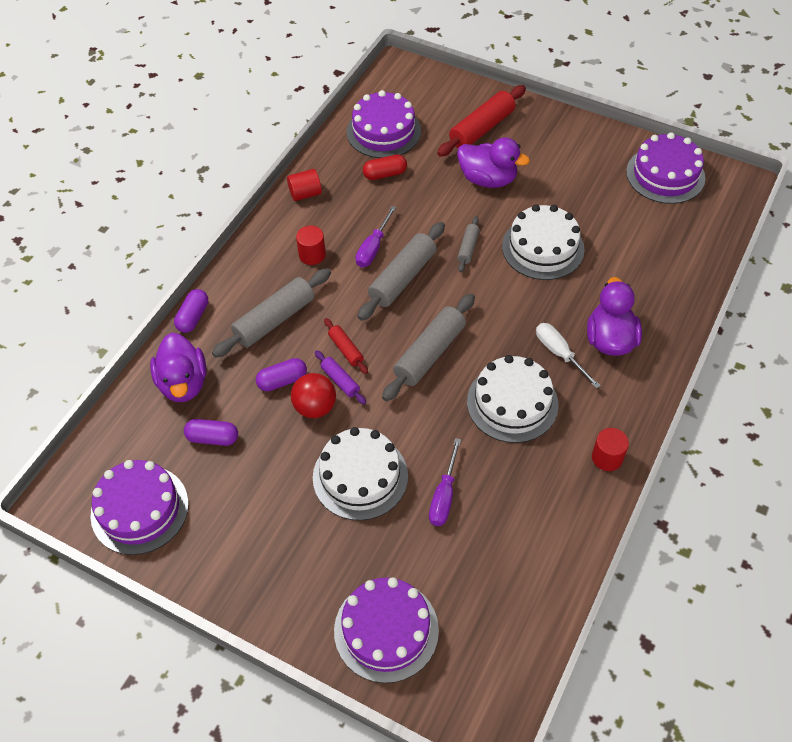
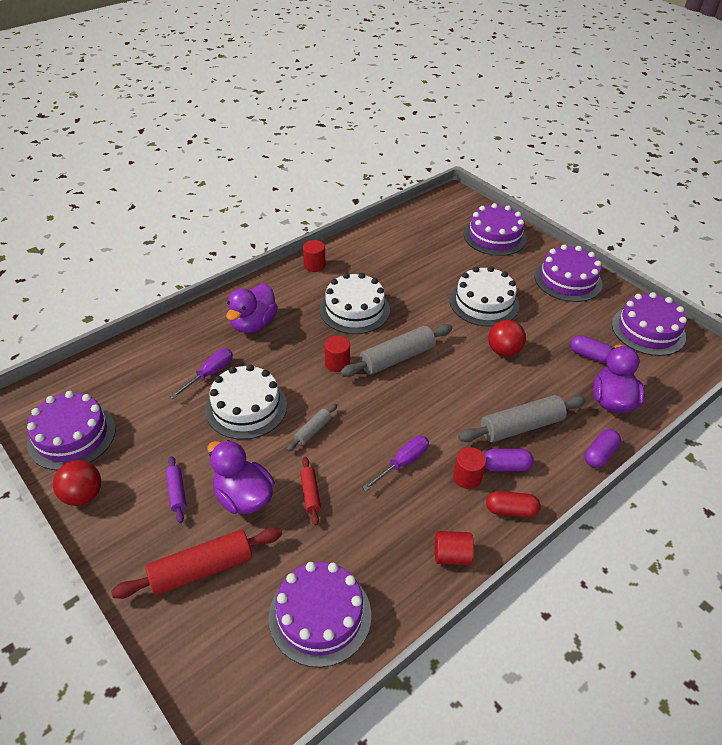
camera: 160 degrees left, 10 degrees down
(256, 569) = (568, 280): none -> purple cake
(282, 380) = (525, 376): purple capsule -> purple capsule (505, 466)
(340, 381) = (477, 362): purple rolling pin -> purple rolling pin (177, 492)
(346, 349) = (464, 382): red rolling pin -> red rolling pin (310, 494)
(385, 174) = (350, 547): red capsule -> red capsule (511, 510)
(402, 278) = (388, 424): grey rolling pin -> none
(444, 496) = (431, 278): purple screwdriver -> purple screwdriver (210, 374)
(488, 324) = (337, 363): none -> red cylinder
(559, 353) = (298, 327): white screwdriver -> none
(609, 141) = (83, 495): none -> red ball

